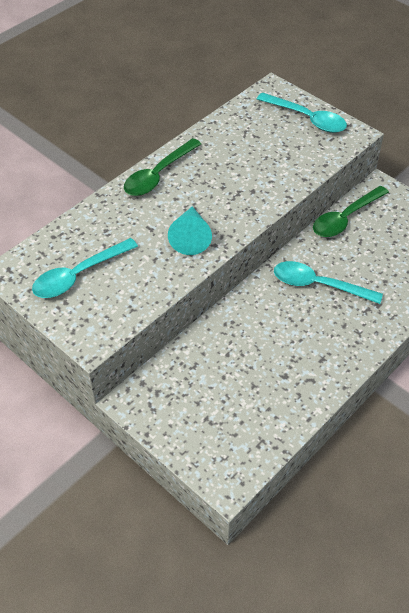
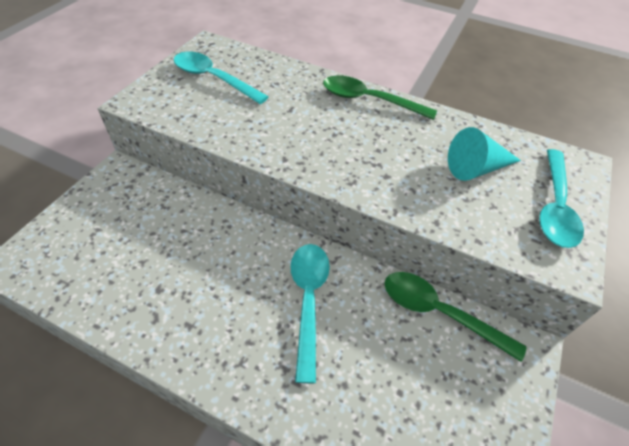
camera: 70 degrees right, 0 degrees up
(190, 237) = (289, 139): turquoise cone -> turquoise cone (476, 168)

